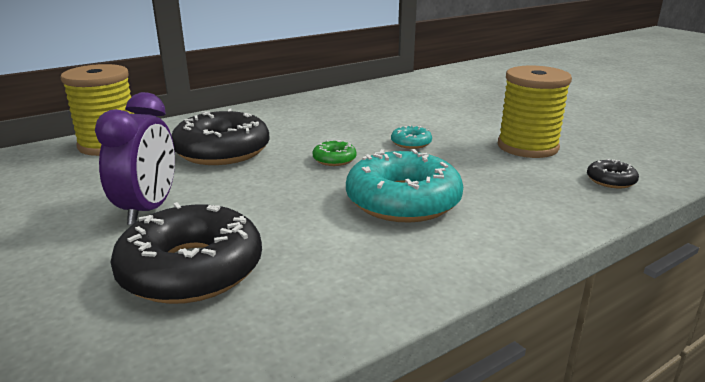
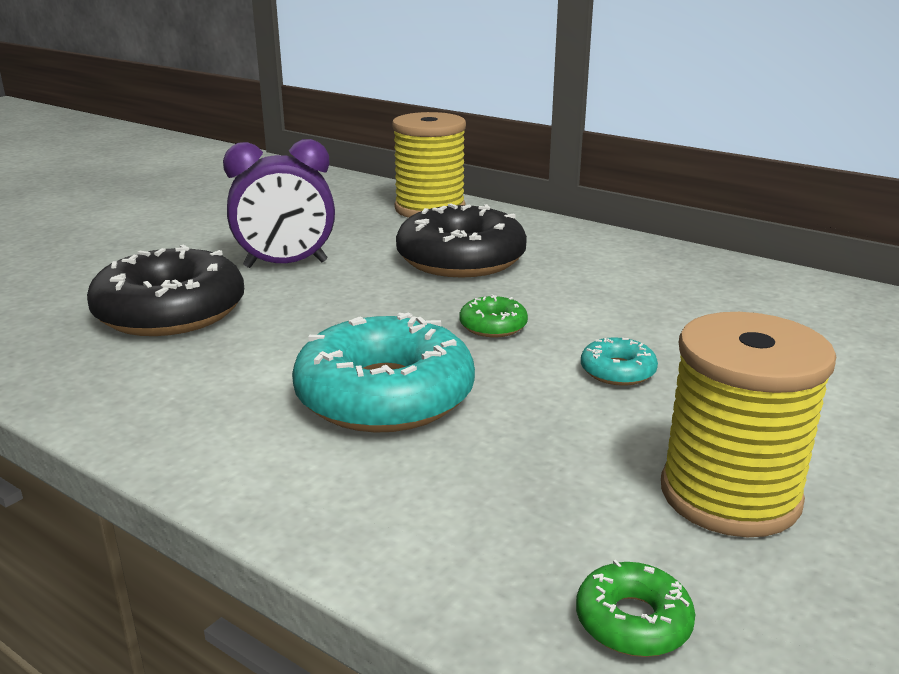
camera: 70 degrees right, 0 degrees up
(610, 180) = (633, 621): black donut -> green donut

